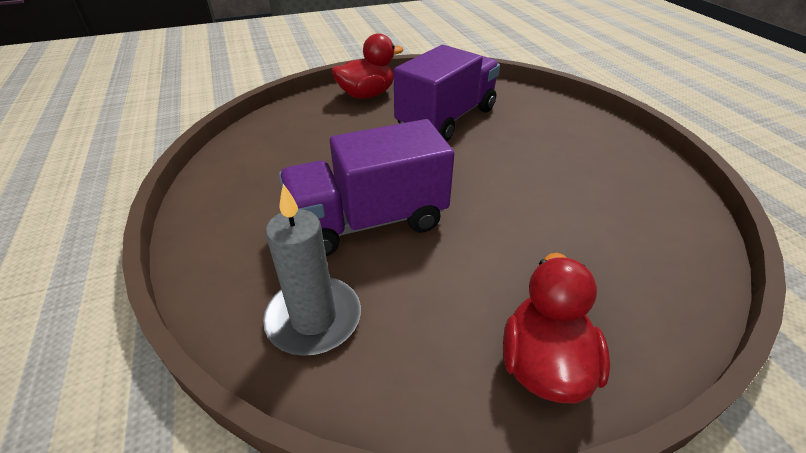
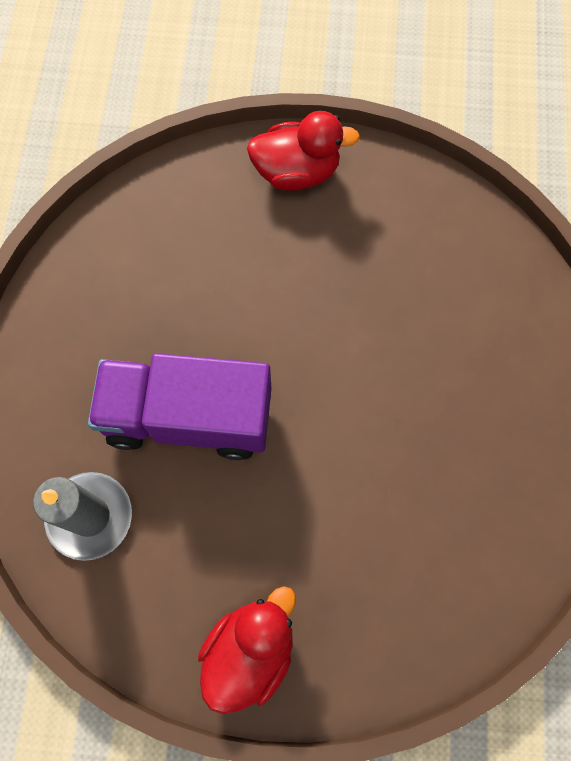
camera: 25 degrees right, 30 degrees up
(446, 118) = (370, 270): purple truck -> none

